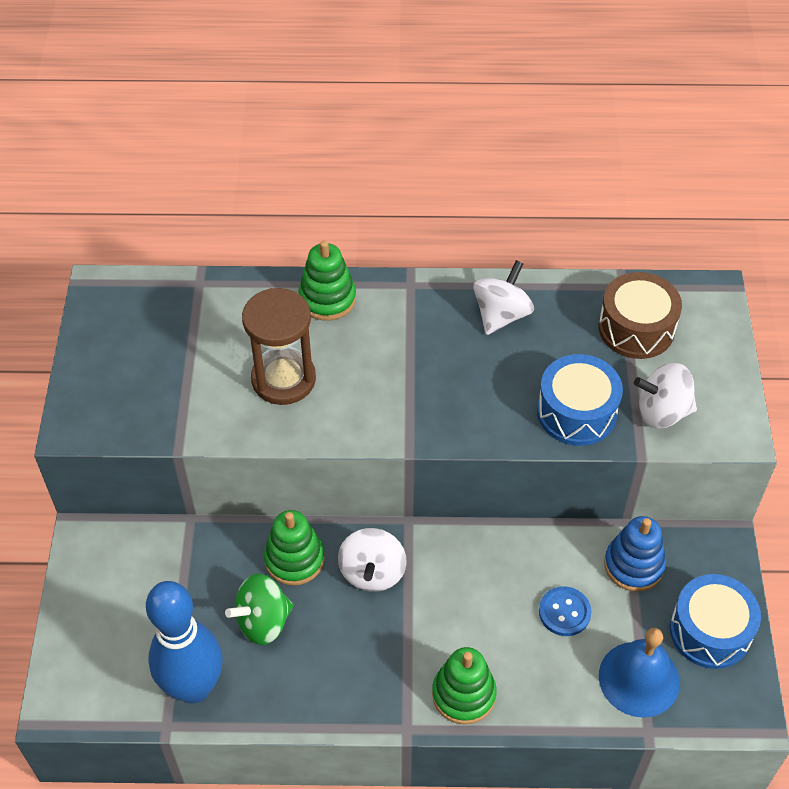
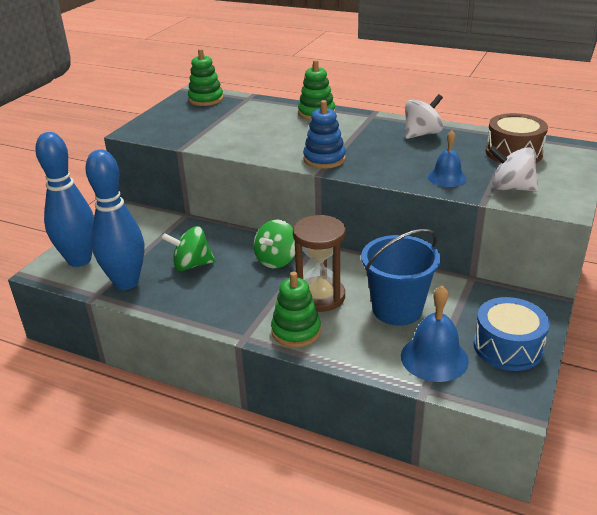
camera: 25 degrees right, 20 degrees down
(96, 667) = (79, 260): none -> blue bowling pin
(283, 379) = (265, 135): brown hourglass -> brown hourglass (320, 296)
(294, 559) = (232, 244): green stacking toy -> green stacking toy (206, 99)
(372, 572) = (276, 260): white spinning top -> green spinning top
(564, 612) = (397, 309): blue button -> blue bucket
(576, 412) = (447, 177): blue drum -> blue bell
(633, 565) = (464, 299): blue stacking toy -> blue stacking toy (324, 159)

